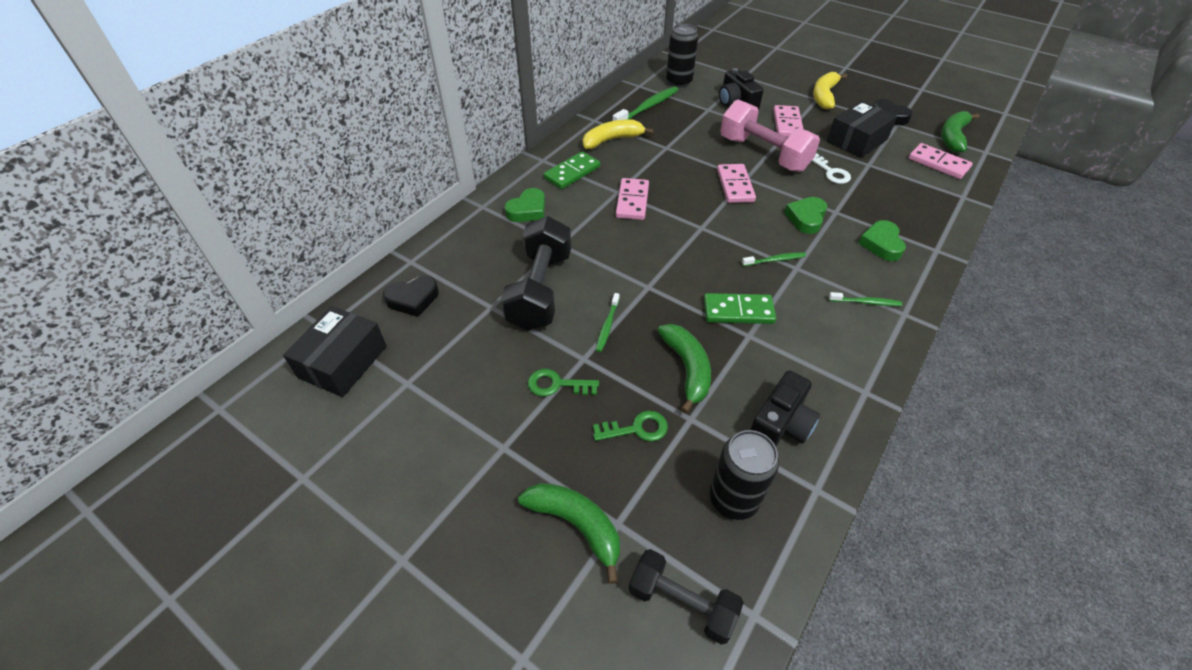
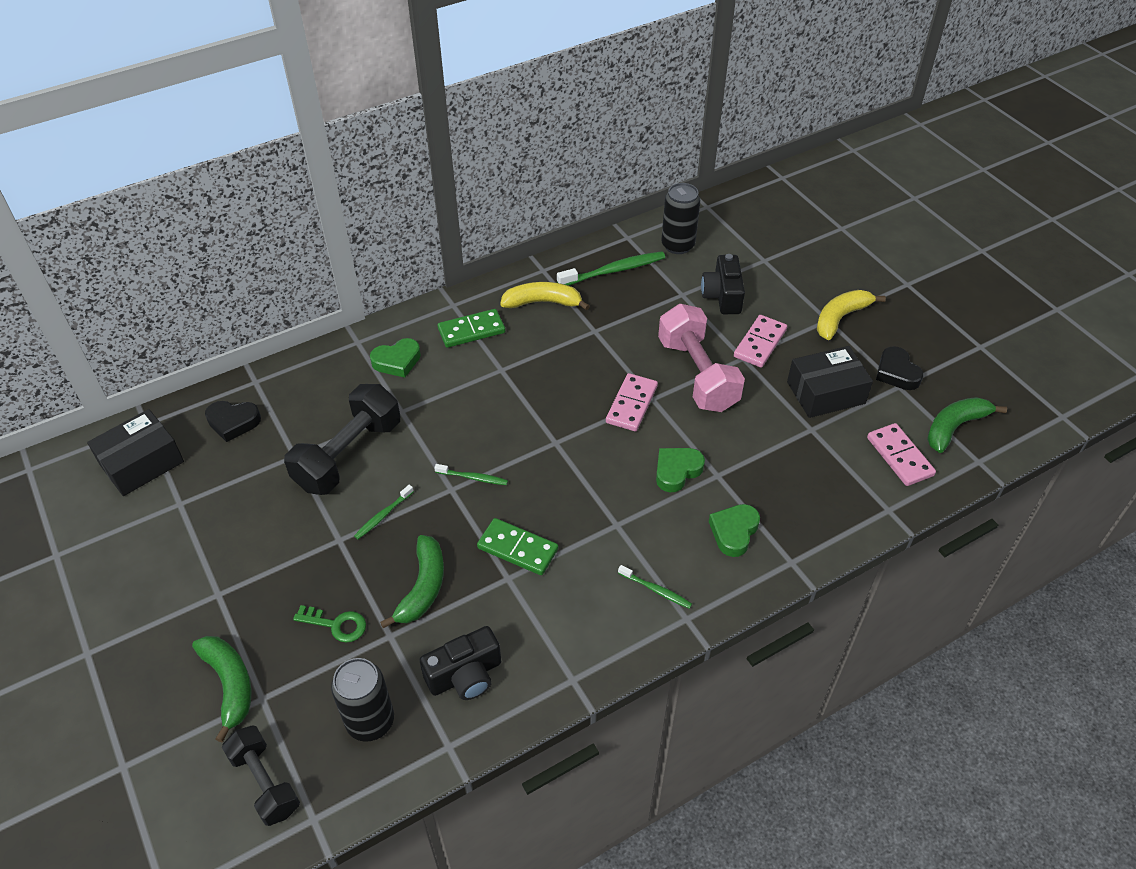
camera: 25 degrees right, 0 degrees up
(557, 384) = (299, 555): green key -> none
(632, 201) = (508, 386): pink domino -> none
(775, 260) = (601, 507): green toothbrush -> green toothbrush (473, 478)
(831, 172) = (756, 424): white key -> none

